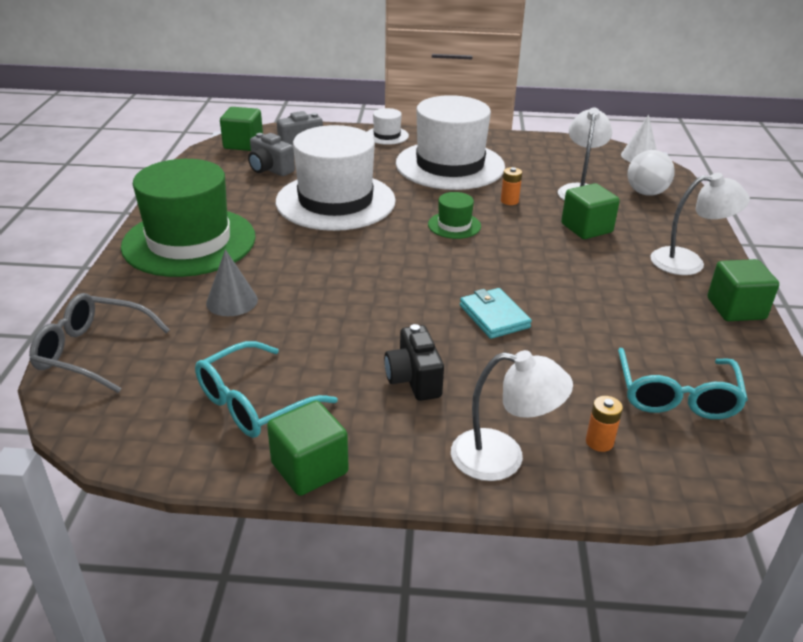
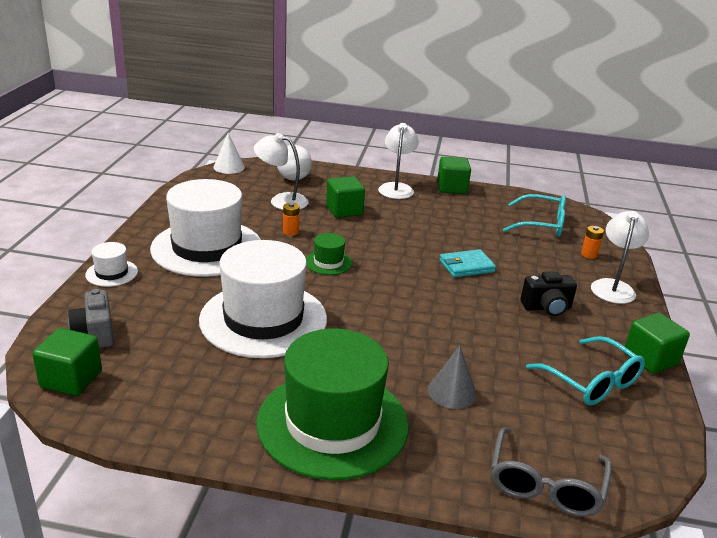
camera: 85 degrees left, 5 degrees down
(270, 169) = (164, 359): grey camera -> none

